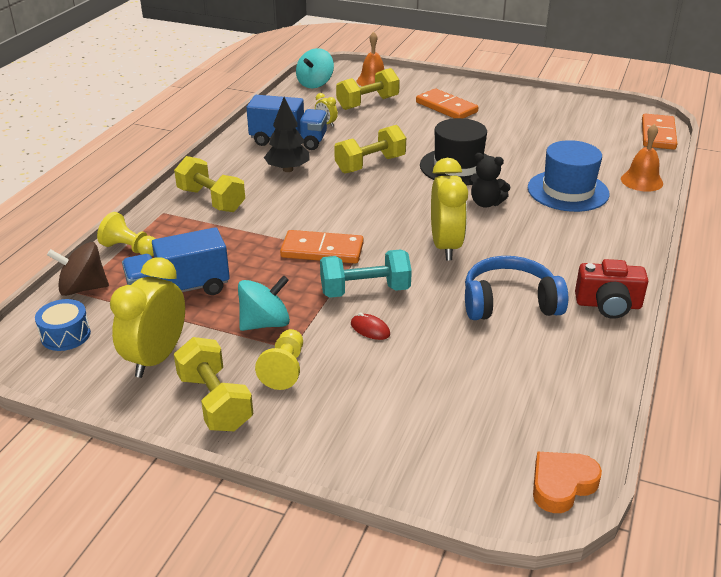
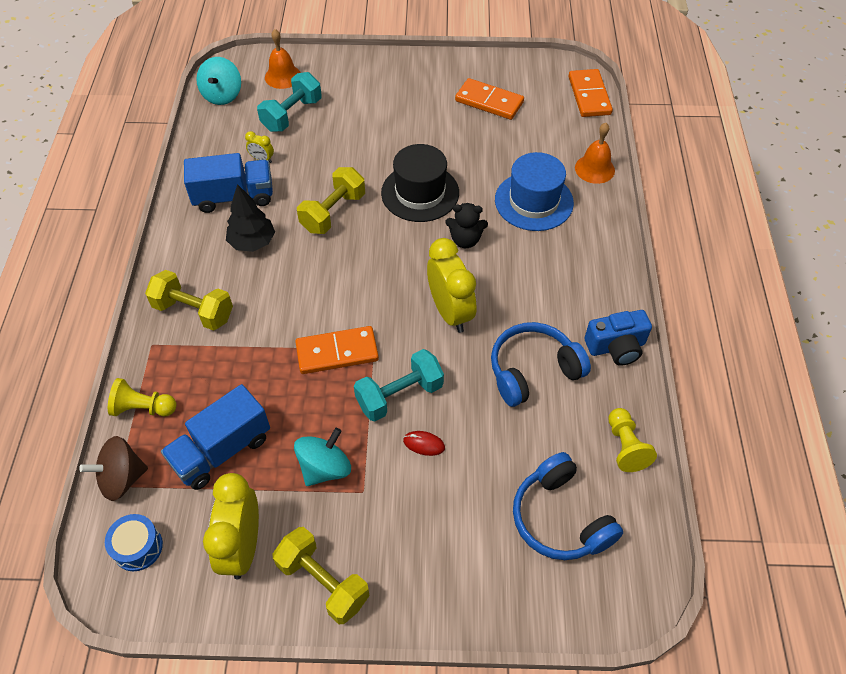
camera: 20 degrees left, 20 degrees up
(284, 369) = (368, 520): yellow pawn -> yellow pawn (625, 446)
(367, 103) = (292, 115): yellow dumbbell -> turquoise dumbbell
(446, 107) = (375, 102): orange domino -> orange domino (489, 101)
(484, 417) = (560, 518): none -> blue headphones
(562, 485) = (645, 571): orange heart -> none
(608, 305) = (616, 347): red camera -> blue camera

